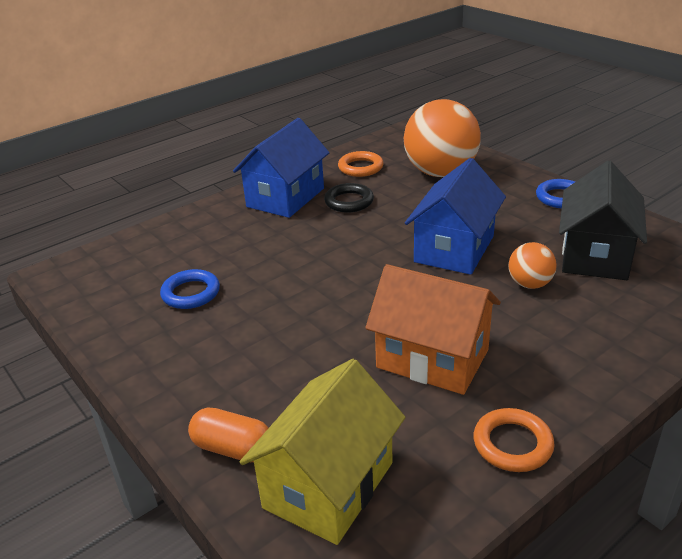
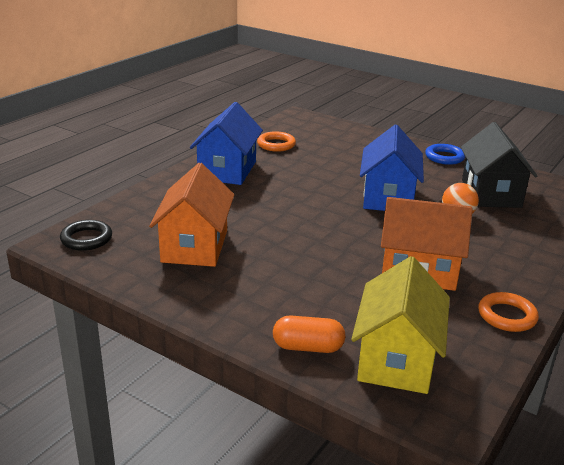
camera: 20 degrees left, 5 degrees down
(191, 293) = (195, 246): blue ring -> orange house
(349, 202) = (283, 170): black ring -> black ring (86, 239)
(440, 172) = (343, 145): orange ball -> none

